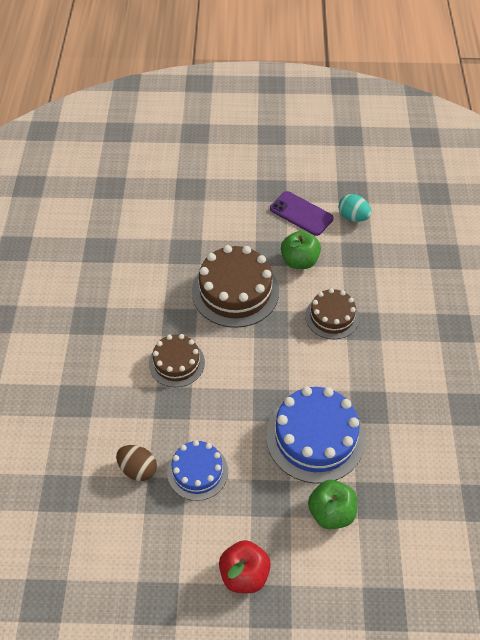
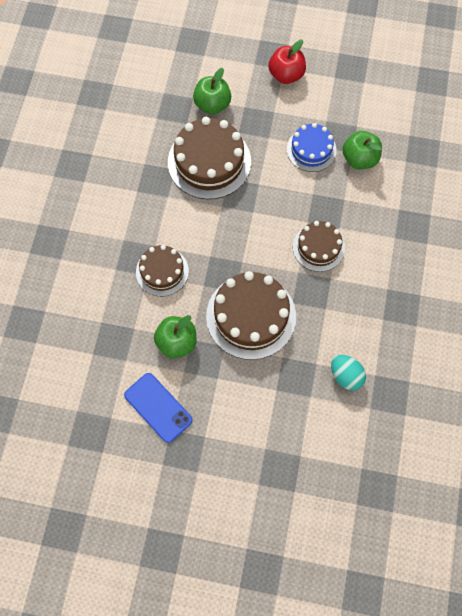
camera: 170 degrees left, 15 degrees up
(138, 469) = (359, 159): brown egg -> green apple
(301, 213) = (158, 407): purple phone -> blue phone
(315, 437) = (209, 162): blue cake -> brown cake
(353, 217) = (101, 392): turquoise egg -> turquoise egg (346, 376)

